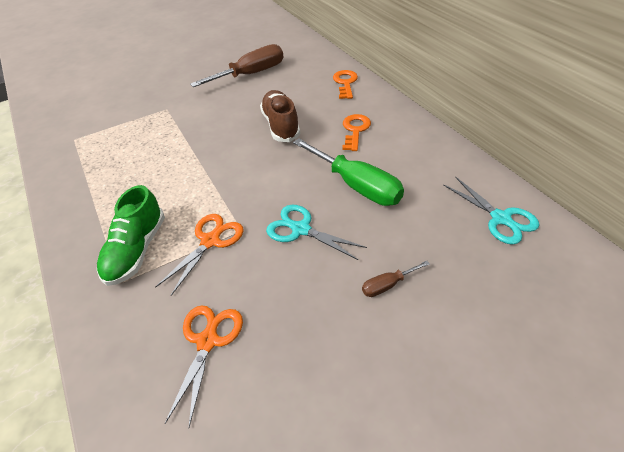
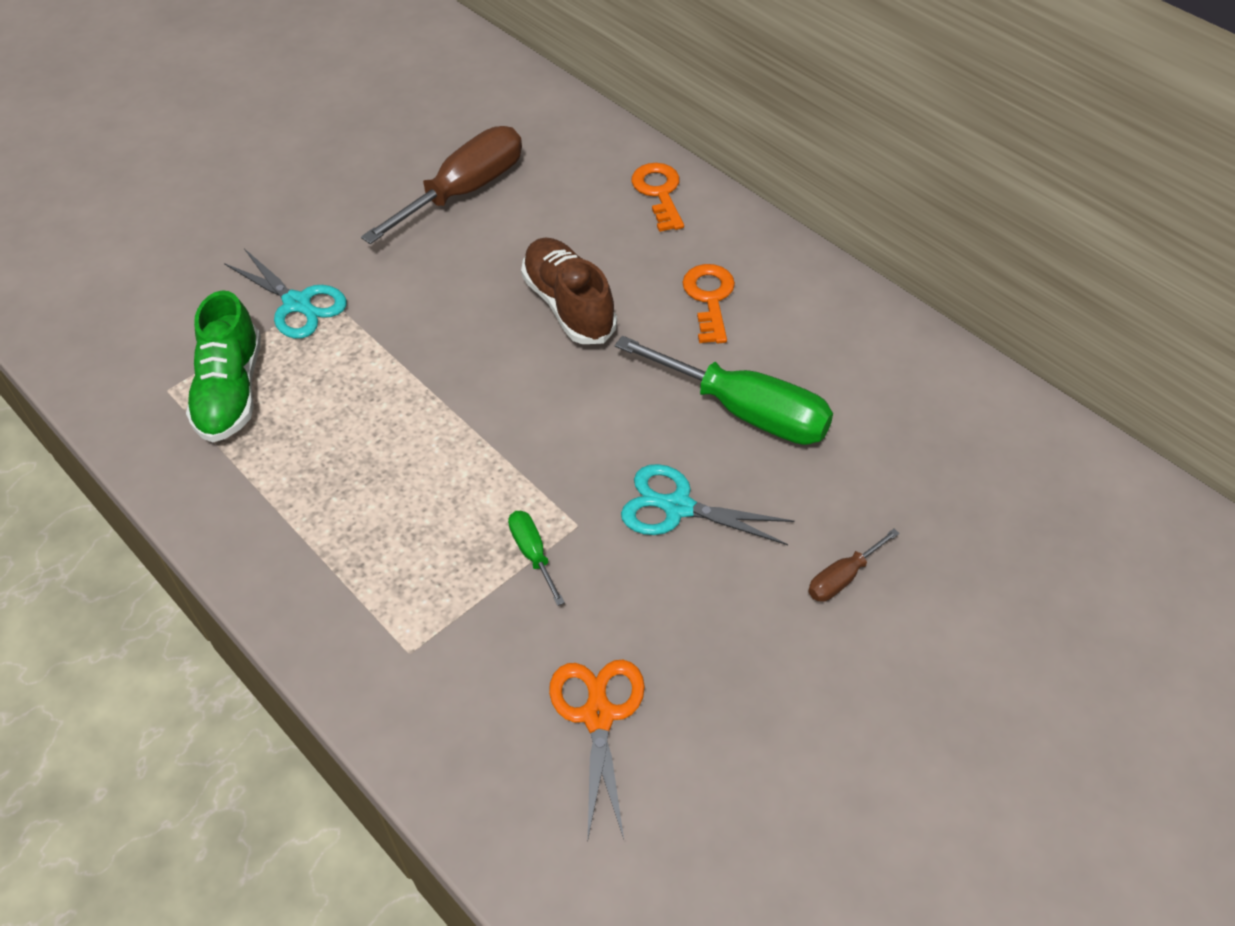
camera: 15 degrees left, 5 degrees up
(136, 250) = (410, 591): green shoe -> green shoe (231, 391)
(210, 241) = (533, 553): orange scissors -> green screwdriver
(500, 218) = (988, 436): turquoise scissors -> turquoise scissors (297, 304)

